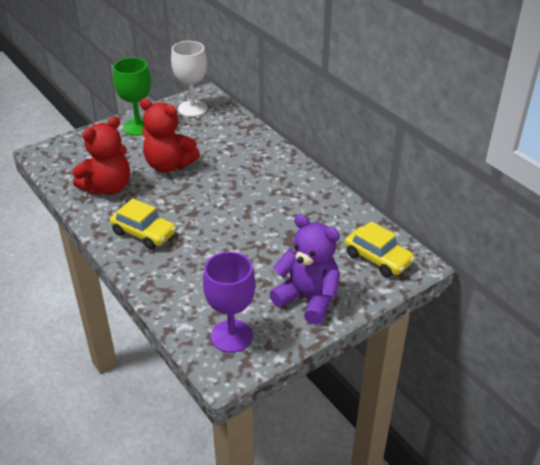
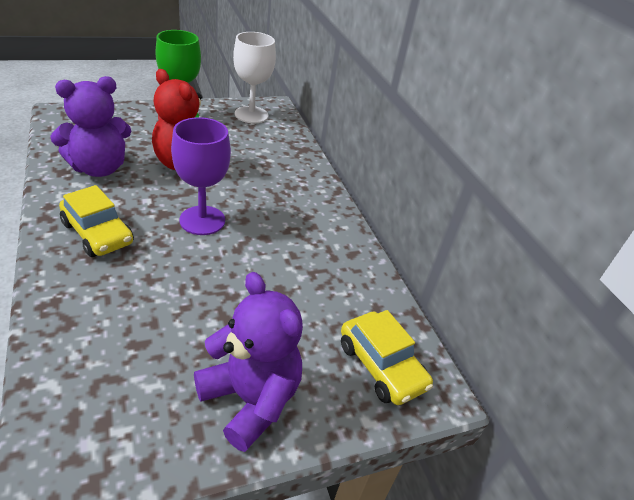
camera: 10 degrees right, 0 degrees up
(108, 187) = (99, 168): red teddy bear -> purple teddy bear
(231, 336) = (103, 426): purple goblet -> purple goblet (202, 220)

